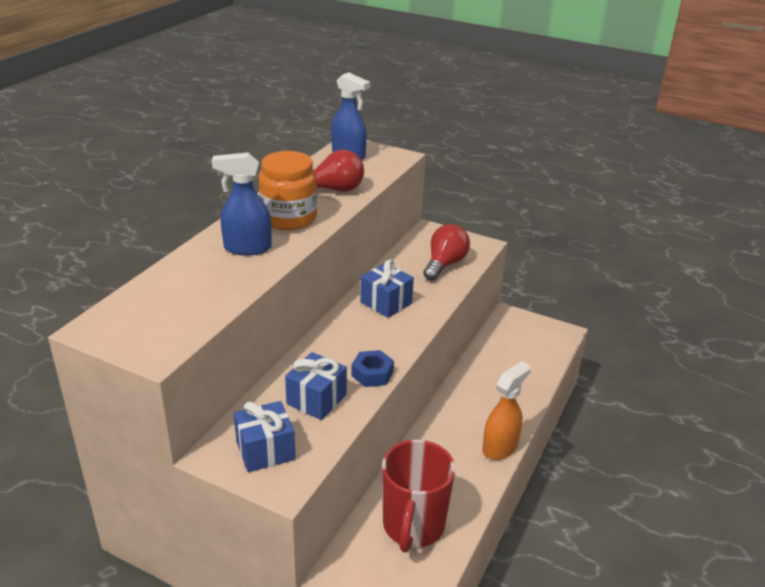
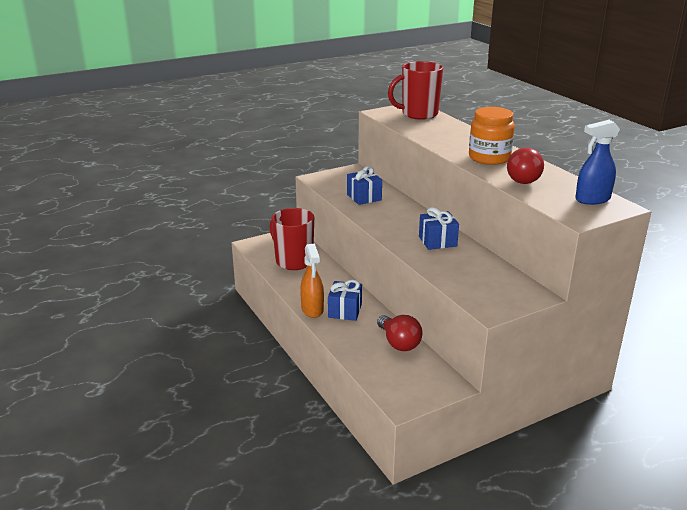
camera: 125 degrees right, 5 degrees down
(141, 311) = (418, 114): none -> red mug
(247, 248) = (459, 141): blue spray bottle -> none
(265, 450) = (342, 179): blue gift -> blue gift (345, 311)
(372, 374) = (367, 216): blue nut -> none
(445, 264) = (471, 281): red light bulb -> red light bulb (399, 343)

